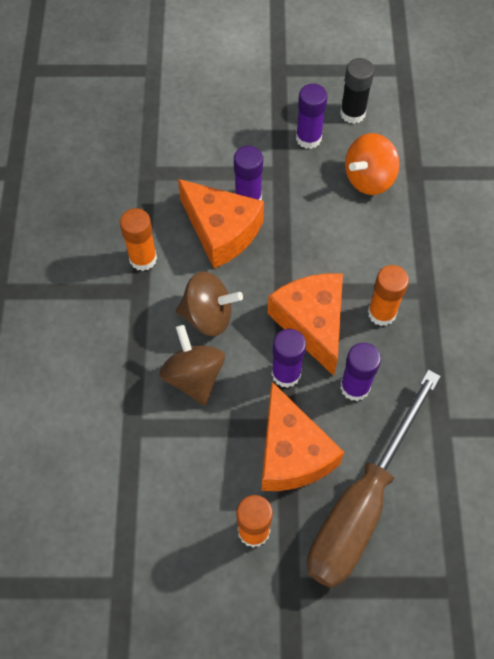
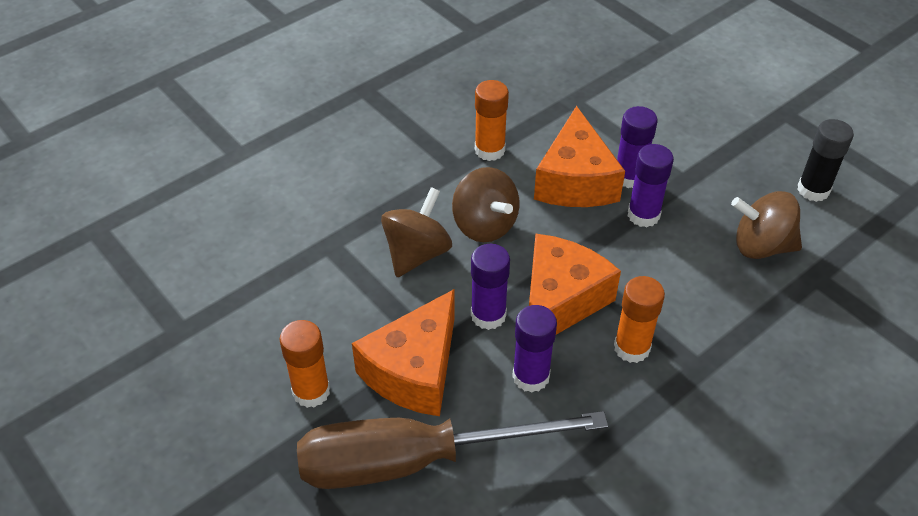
camera: 50 degrees right, 15 degrees down
(308, 138) = (744, 177): purple glue stick -> purple glue stick (643, 215)
(369, 178) = (761, 246): orange spinning top -> brown spinning top

